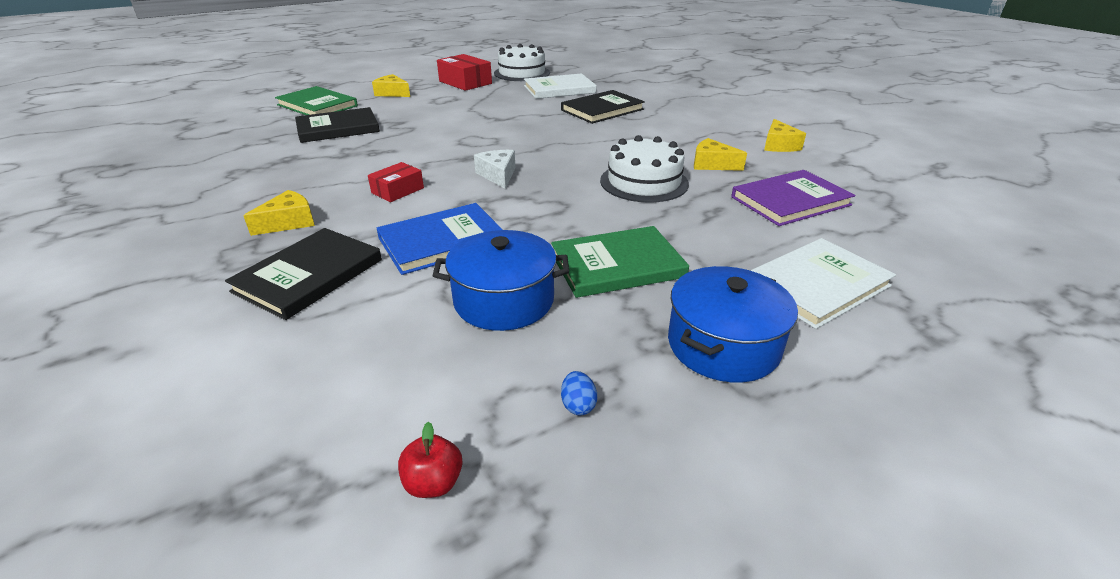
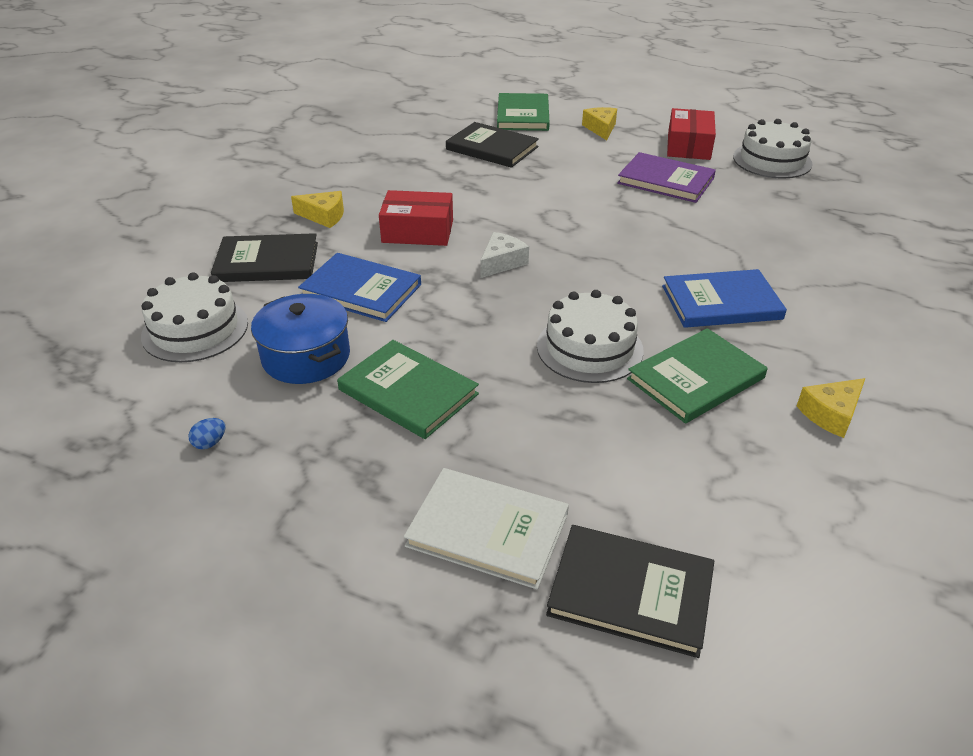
camera: 55 degrees right, 5 degrees up
(356, 359) = (195, 329): none -> white cake
(397, 190) = (417, 231): red box -> red box, size x1.63
(433, 483) = (108, 414): red apple -> none
(559, 89) = (762, 202): white book -> none
(602, 110) = (745, 251): black book -> black book (630, 592)
(644, 132) = (721, 302): none -> blue book
(712, 164) = (695, 378): yellow cheese -> green book
(723, 345) = (335, 493): blue pot -> none
(790, 201) = (667, 465): purple book -> purple book (665, 181)

